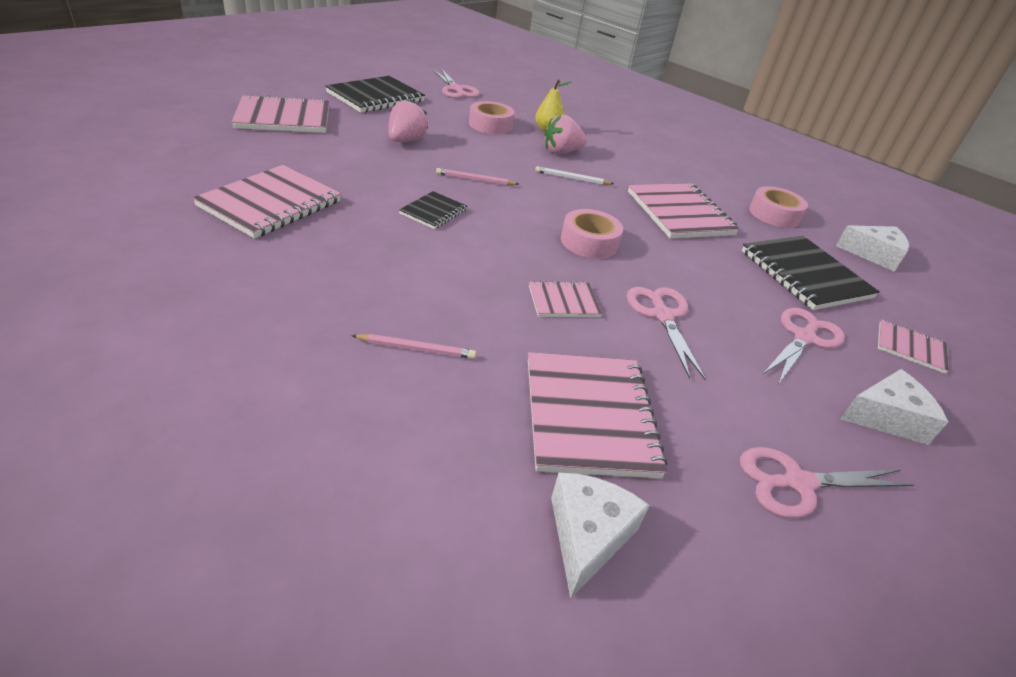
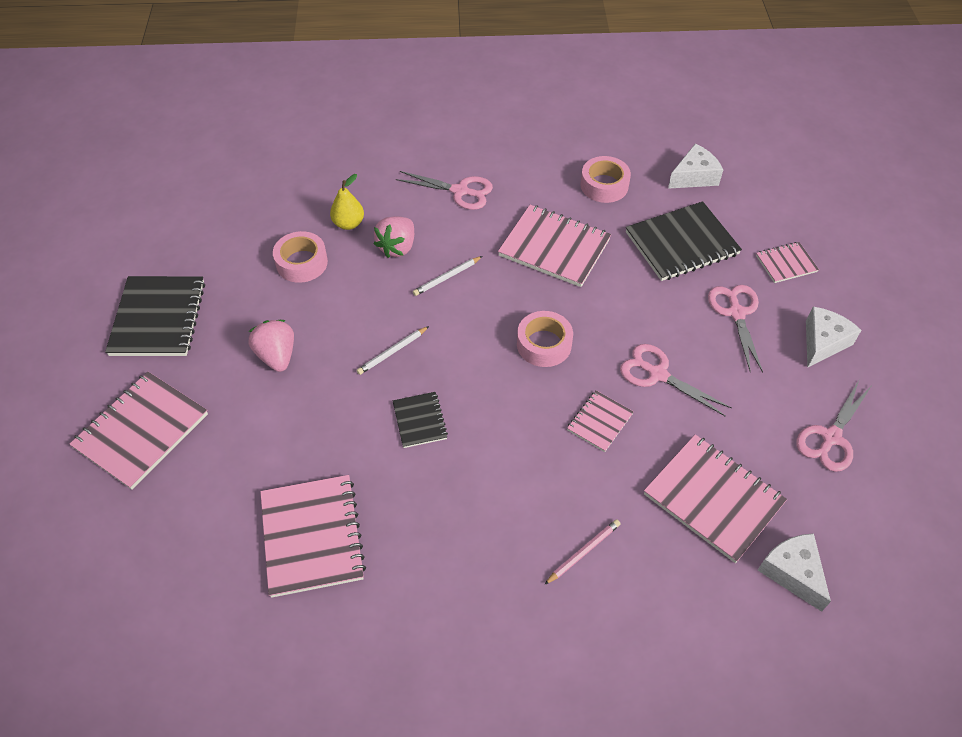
camera: 40 degrees left, 15 degrees up
(456, 89) = (199, 233): pink scissors -> pink scissors (460, 191)
(475, 180) = (392, 352): pink pencil -> white pencil
(804, 274) = (681, 243): black notebook -> black notebook turned 45 degrees counterclockwise

